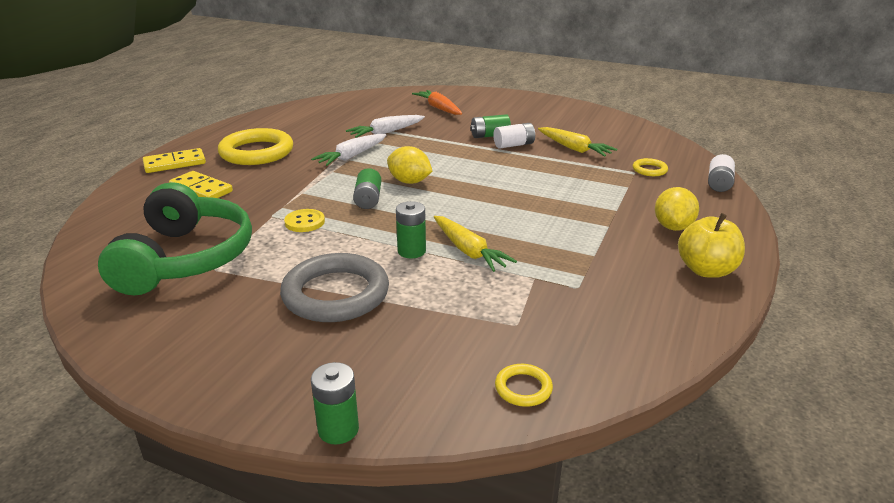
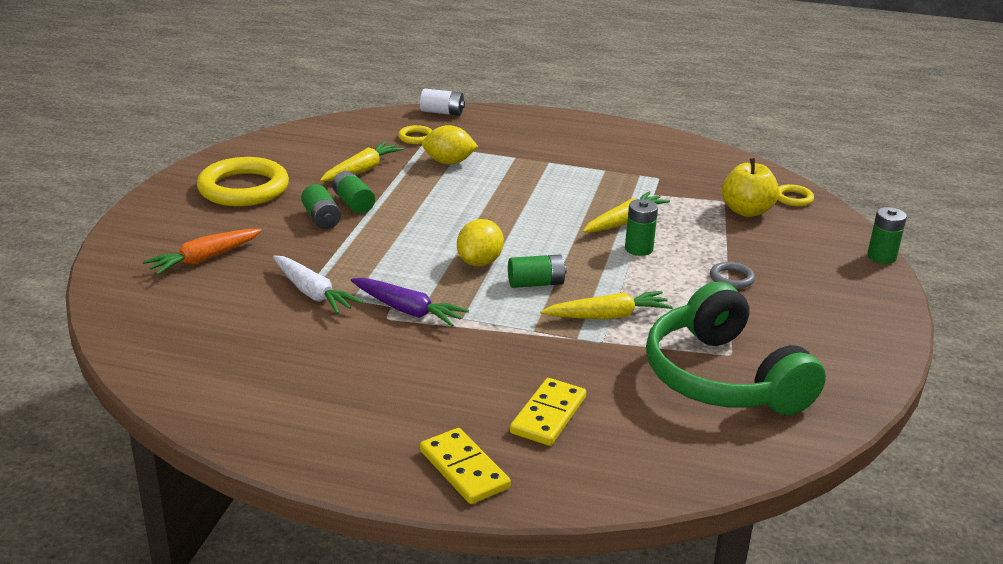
camera: 100 degrees left, 0 degrees up
(185, 259) = (723, 378): green headphones -> green headphones turned 105 degrees counterclockwise
(256, 152) = (404, 396): yellow ring -> yellow ring (243, 188)
(304, 222) = (607, 316): yellow button -> yellow carrot
(336, 294) = (731, 278): grey ring -> grey ring, size x0.45
(352, 156) = (407, 310): white carrot -> purple carrot
(514, 145) = (353, 203): white battery -> green battery
(673, 227) = (539, 138): yellow lemon -> yellow lemon (449, 162)
(706, 270) = (607, 133): yellow apple -> yellow apple (746, 211)

